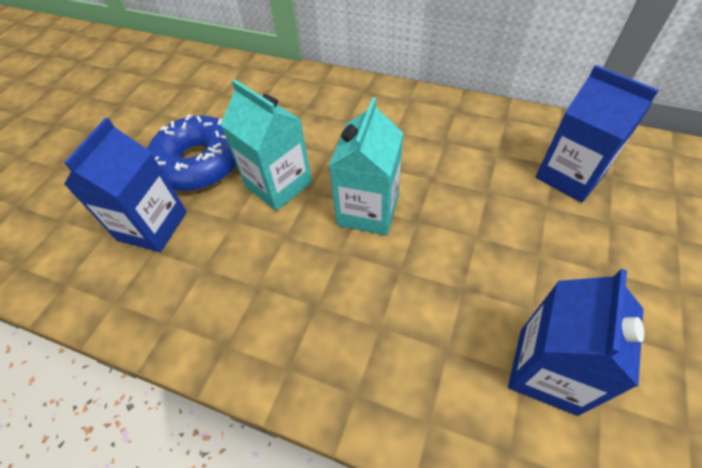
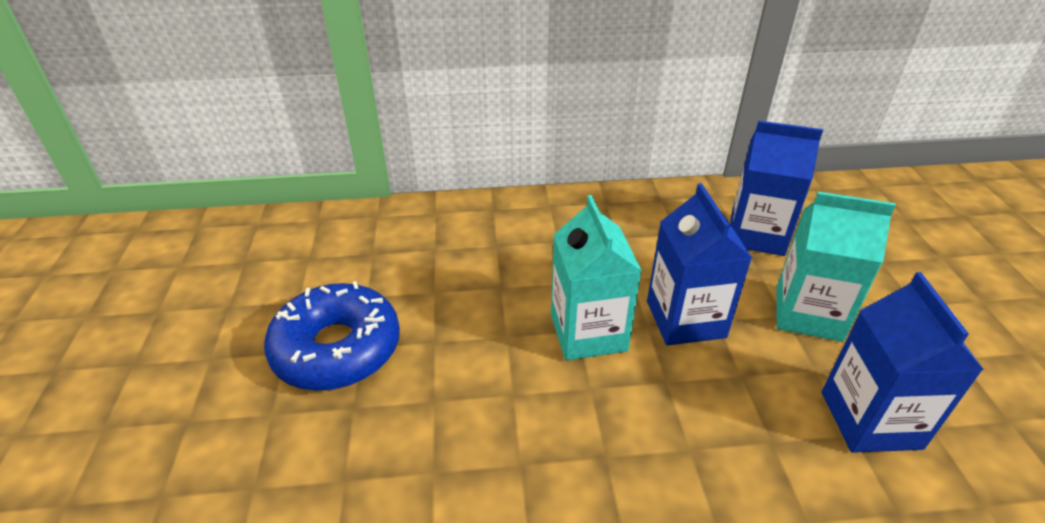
camera: 30 degrees left, 15 degrees down
(152, 226) = (322, 448): blue carton -> blue carton (685, 319)
(278, 184) = (462, 339): turquoise carton -> turquoise carton (808, 314)

